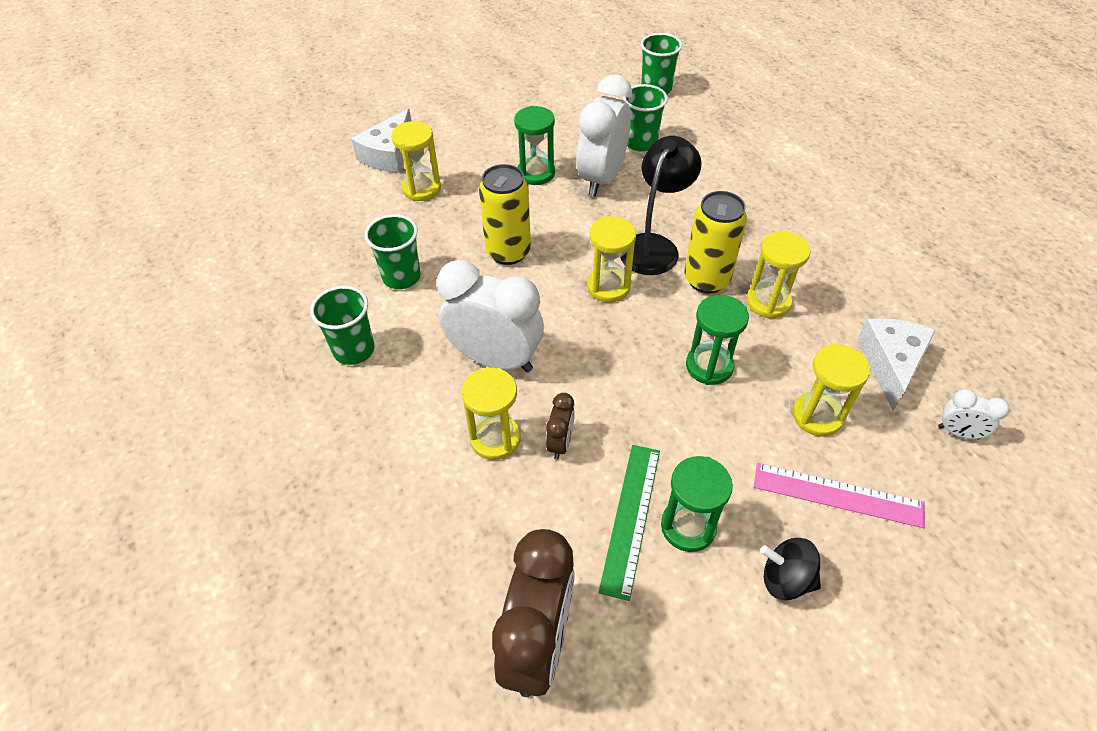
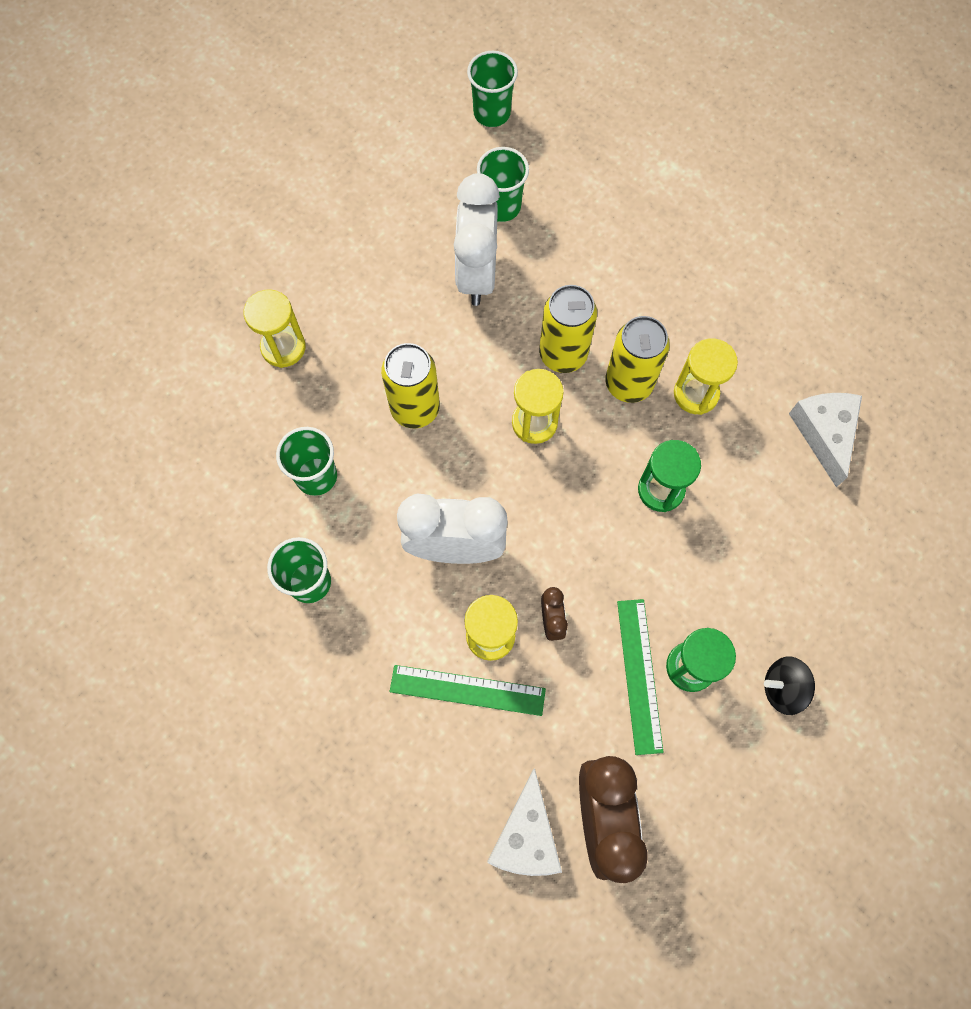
camera: 20 degrees left, 20 degrees up
(388, 154) = (221, 306): white cheese -> white cheese (526, 835)
(452, 478) = (467, 690): none -> green ruler
(536, 173) = (402, 287): green hourglass -> none
(654, 246) = (563, 354): black lamp -> yellow can
(817, 416) = (772, 514): yellow hourglass -> none
(838, 495) = (807, 592): pink ruler -> none
(958, 432) = (895, 492): white clock -> none

